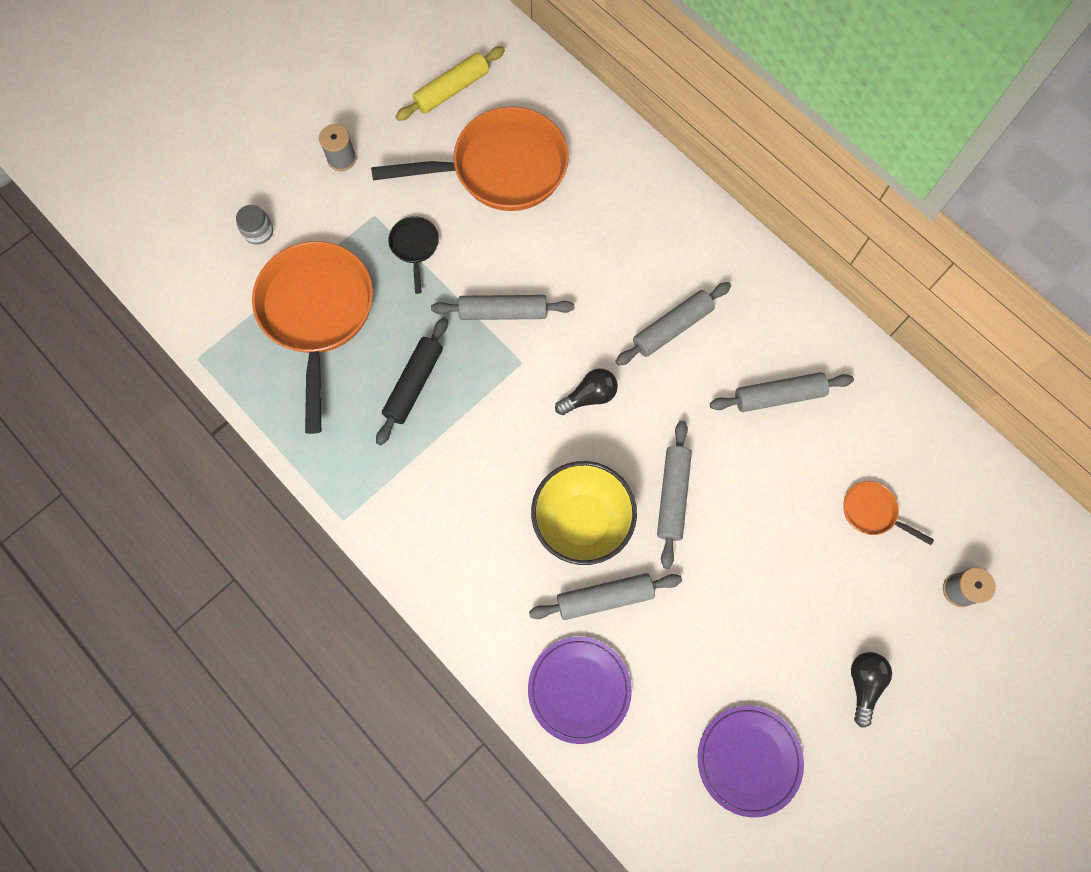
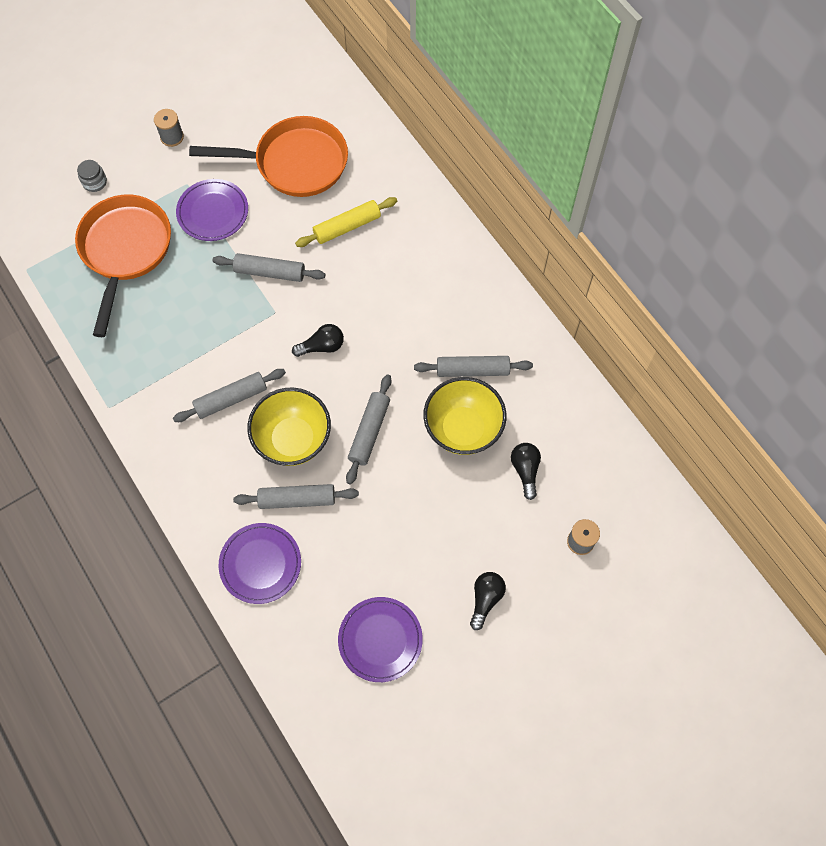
camera: 10 degrees right, 5 degrees down
(414, 384) = (187, 315): black rolling pin -> none
(415, 247) = (213, 212): black pan -> purple plate
(452, 90) = (270, 97): yellow rolling pin -> yellow rolling pin (347, 227)
(672, 328) = (400, 305): grey rolling pin -> grey rolling pin (231, 399)
(785, 472) = (463, 429): none -> yellow bowl
(872, 512) = (525, 470): orange pan -> black light bulb

